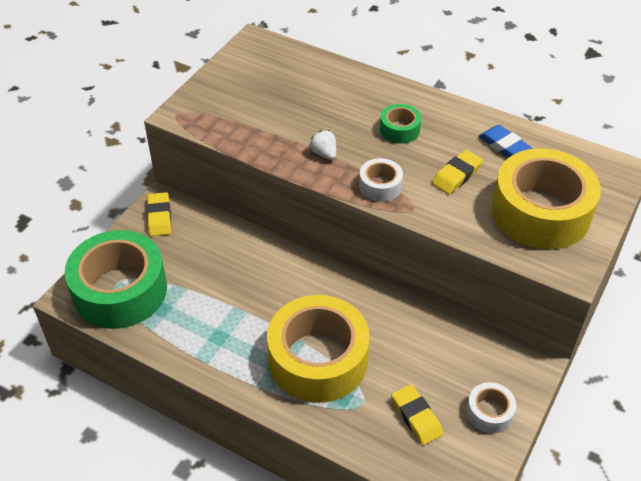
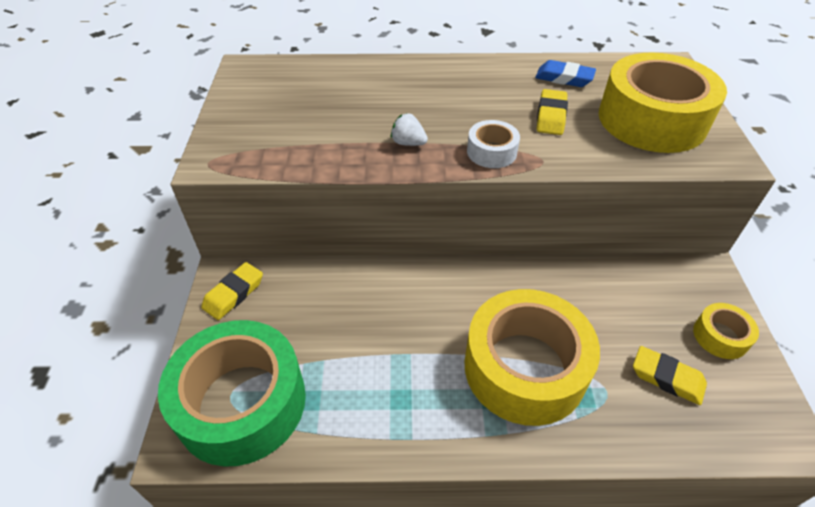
camera: 30 degrees left, 0 degrees up
(159, 217) = (234, 294): yellow eraser -> yellow eraser turned 75 degrees clockwise
(399, 129) = (460, 96): green tape -> none
(489, 412) = (720, 336): white tape -> yellow tape

